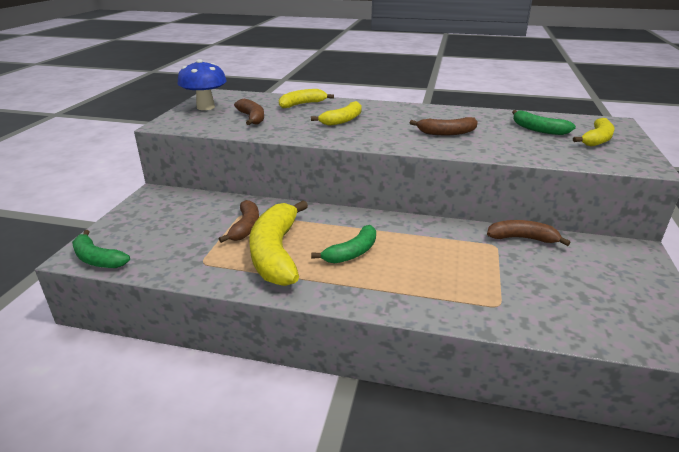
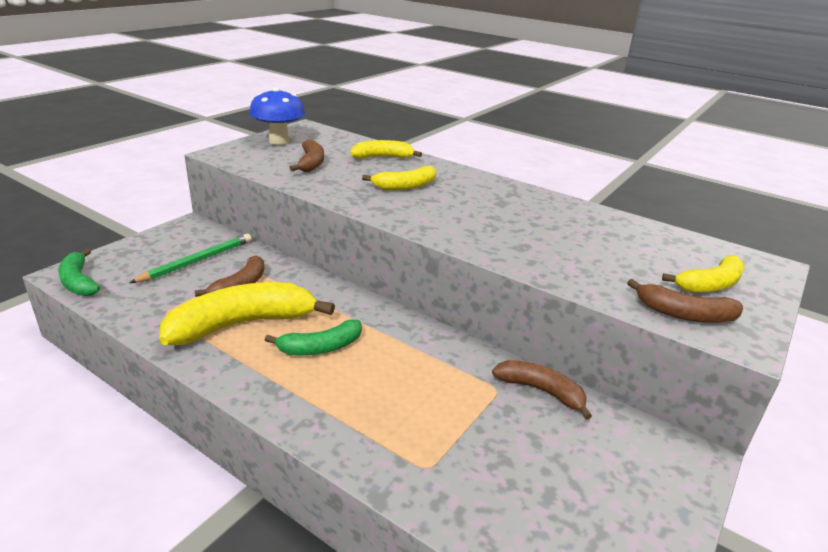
camera: 20 degrees right, 0 degrees up
(190, 218) = (197, 261): none -> green pencil
(276, 253) = (243, 324): yellow banana -> yellow banana turned 45 degrees clockwise
(446, 133) = (511, 229): brown banana -> brown banana (684, 314)
(538, 129) = (640, 251): green banana -> none

